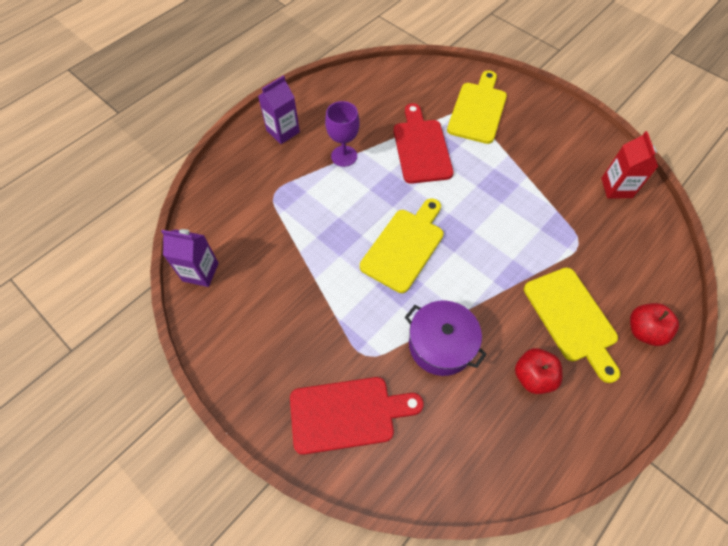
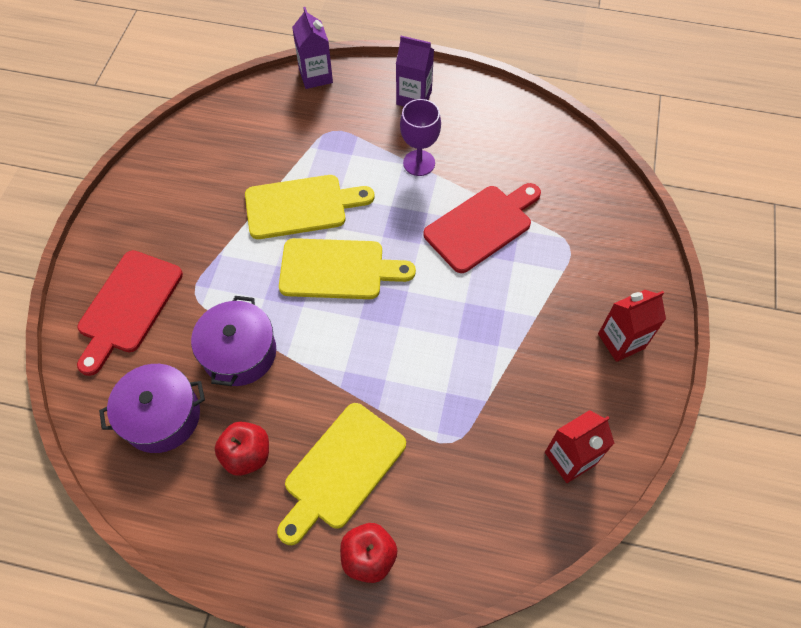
camera: 60 degrees right, 0 degrees up
(200, 272) = (211, 124): purple carton -> purple carton (315, 76)
(347, 414) = (128, 306): red cutting board -> red cutting board turned 60 degrees clockwise
(469, 427) = (161, 416): none -> purple pot
(478, 110) = (583, 257): yellow cutting board -> yellow cutting board (301, 206)
(548, 123) = (621, 341): none -> red carton

